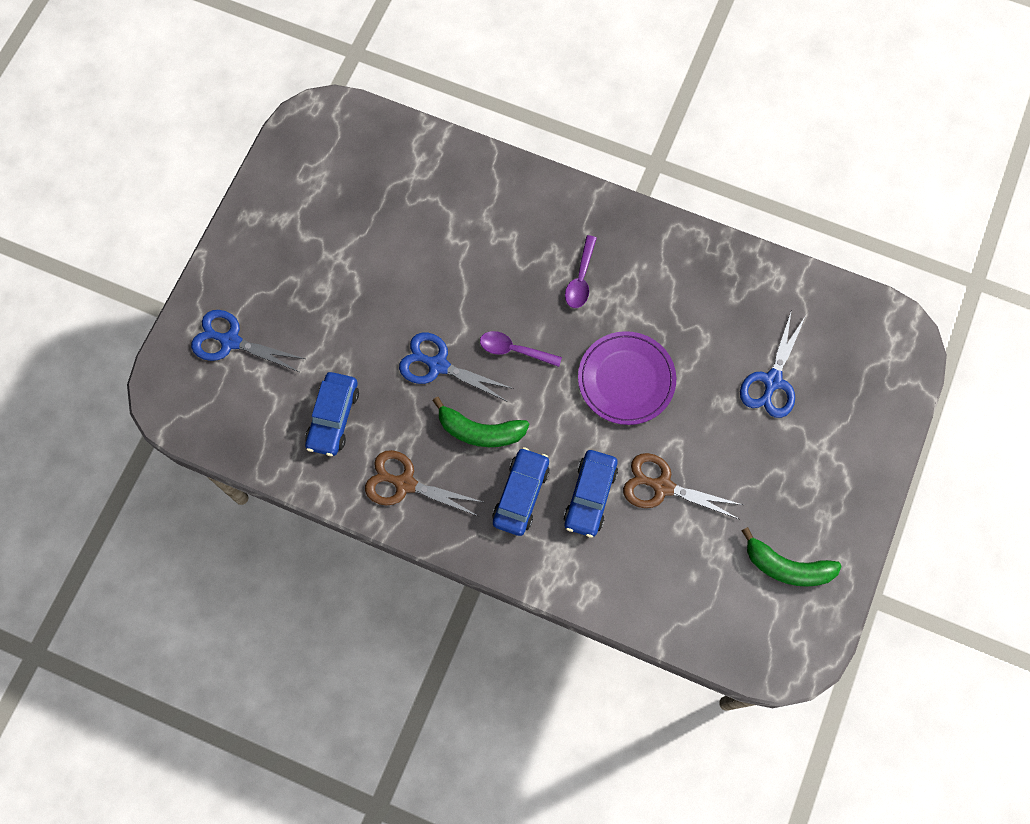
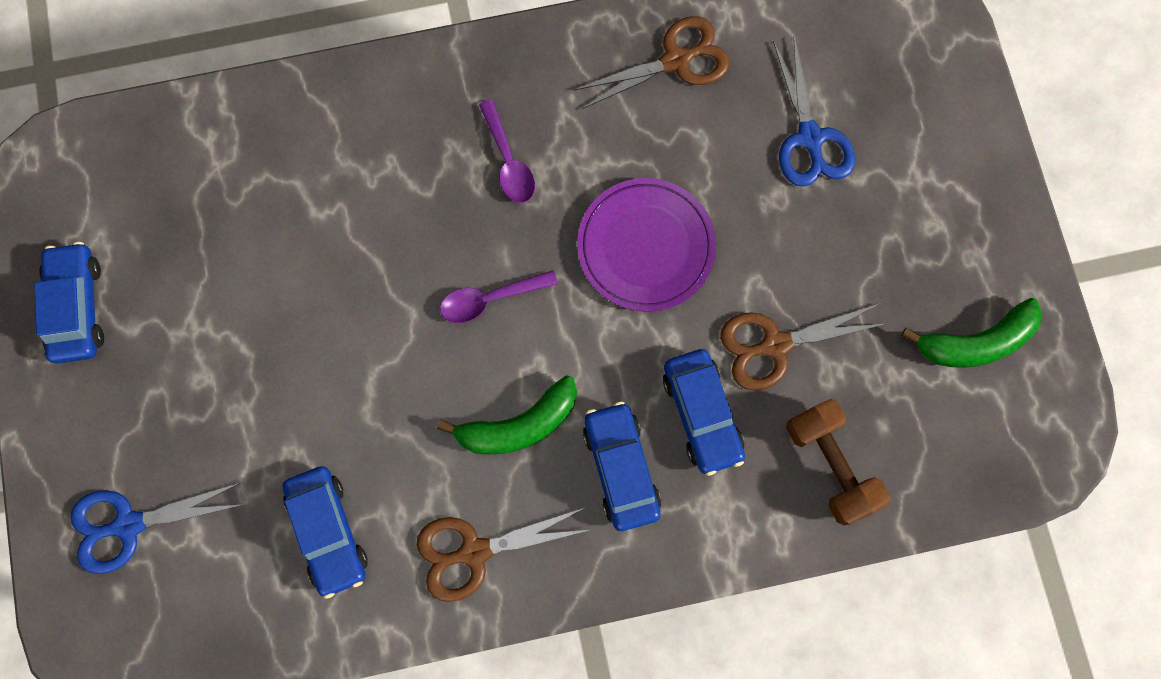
camera: 35 degrees left, 5 degrees up
(284, 205) = (77, 307): none -> blue car
(438, 365) = (411, 379): blue scissors -> none
(645, 576) = (830, 464): none -> brown dumbbell
(723, 284) = (676, 61): none -> brown scissors

